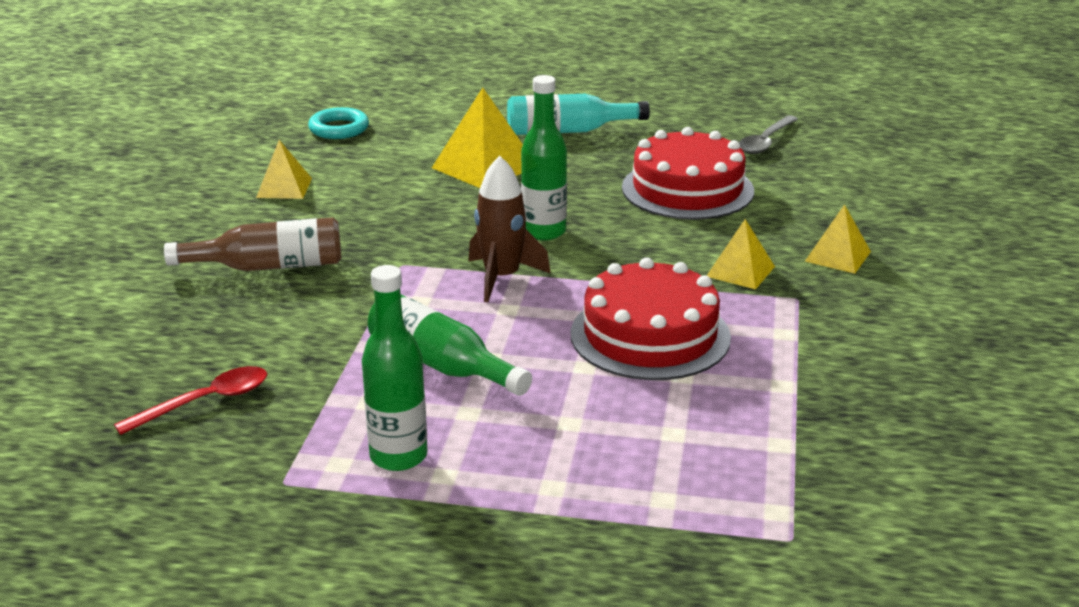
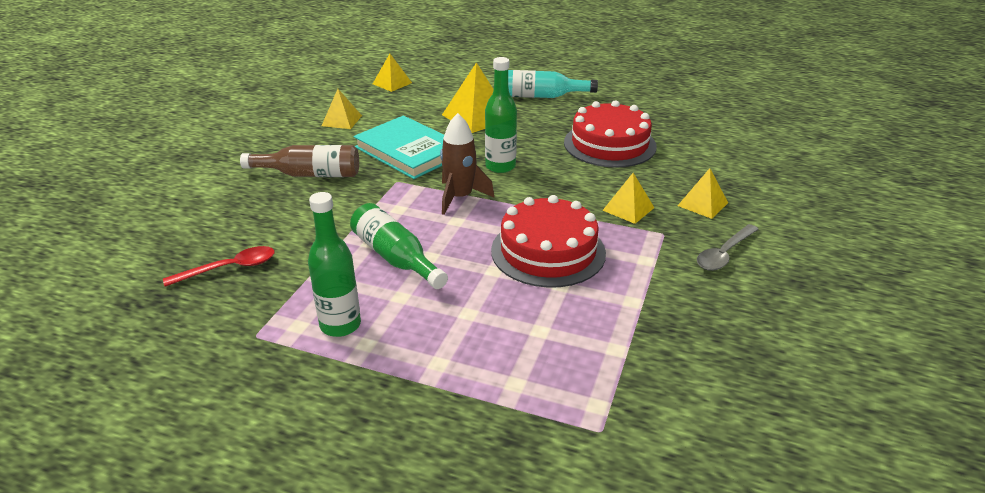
camera: 10 degrees right, 5 degrees up
(339, 129) = (392, 83): turquoise ring -> yellow pyramid
(403, 222) = (409, 151): none -> turquoise book
(766, 141) = (675, 114): grey spoon -> grey spoon (724, 254)

